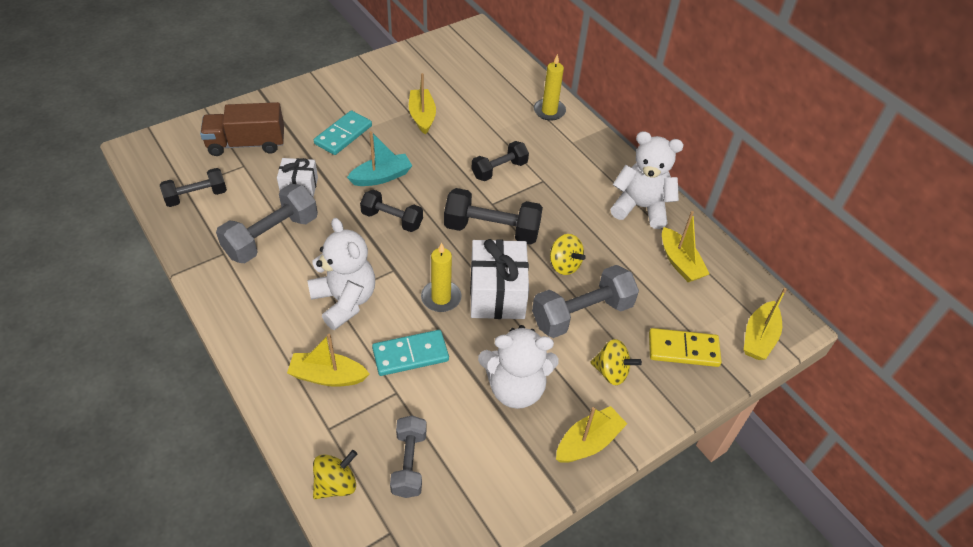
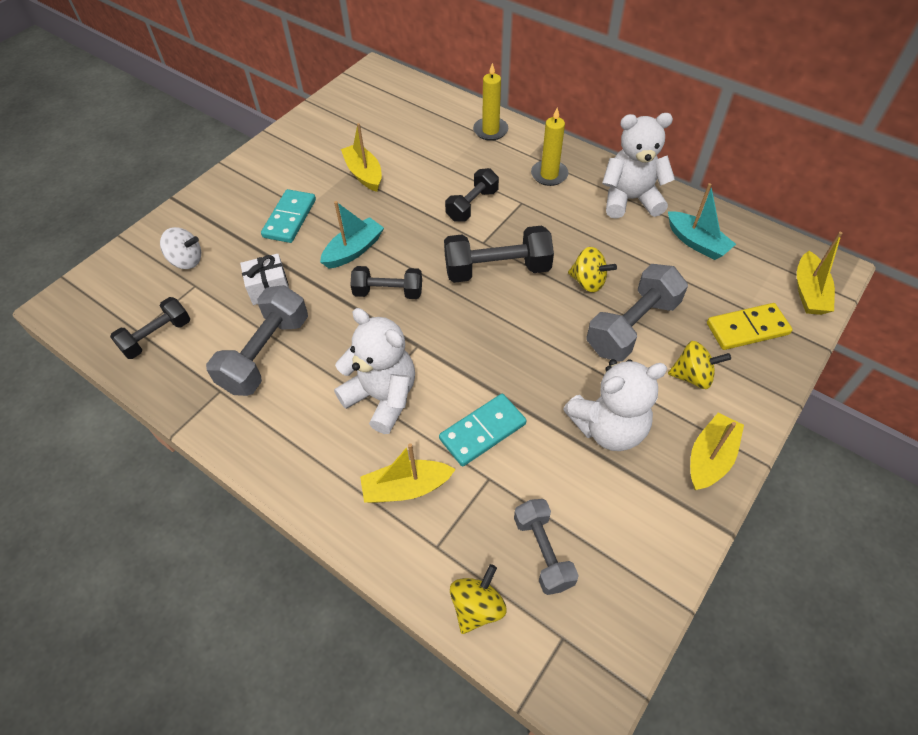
camera: 15 degrees left, 5 degrees up
(246, 144) = (186, 260): brown truck -> white spinning top
(441, 298) = (482, 359): yellow candle -> yellow candle (549, 175)
(497, 293) = (537, 334): white gift -> none
(680, 262) = (696, 242): yellow boat -> turquoise boat

